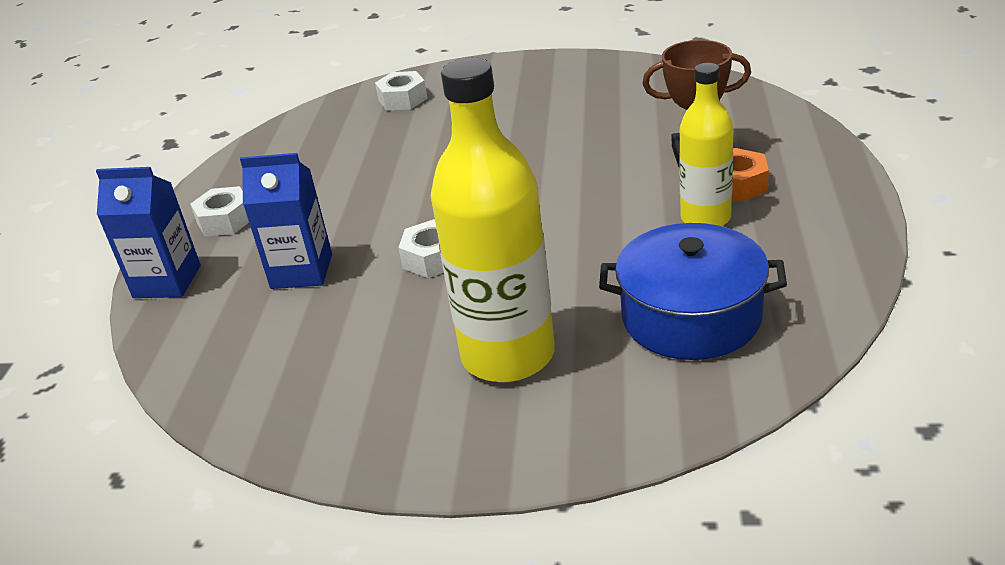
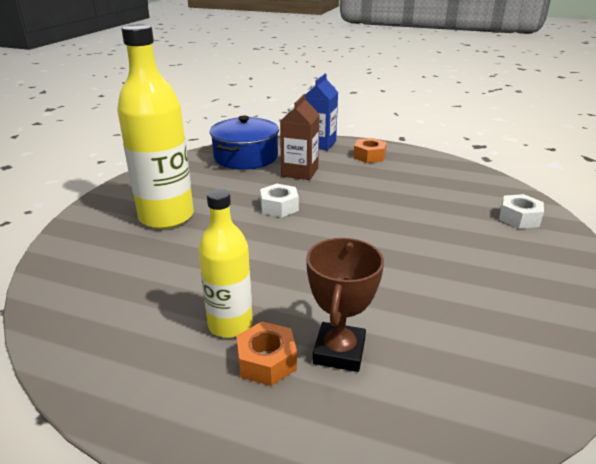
camera: 100 degrees right, 5 degrees down
(225, 220) = (369, 156): white nut -> orange nut
(301, 271) = (300, 172): blue carton -> brown carton
(691, 316) = (127, 283): blue pot -> blue pot (246, 157)

